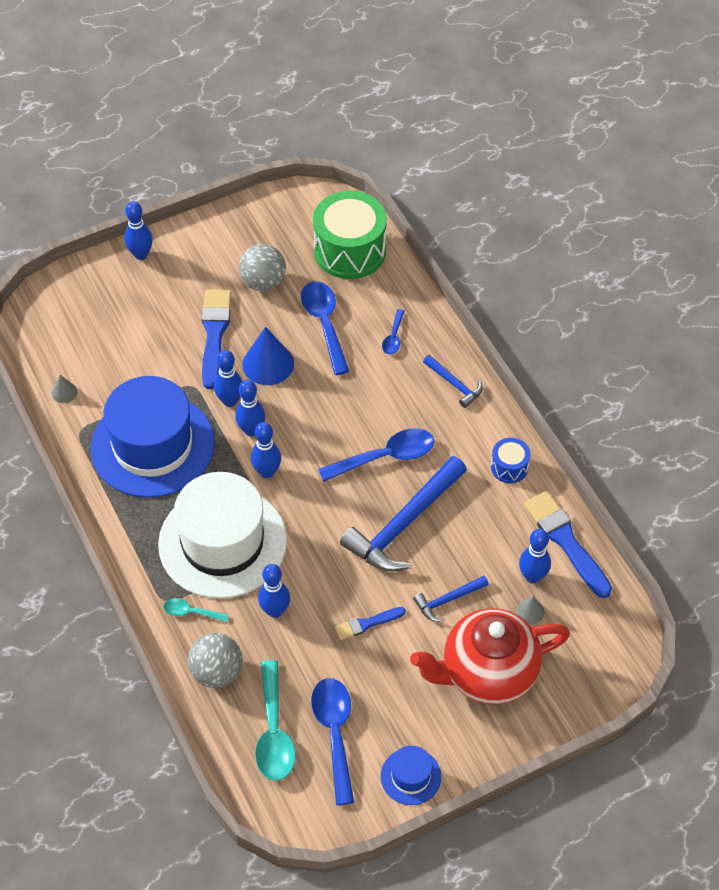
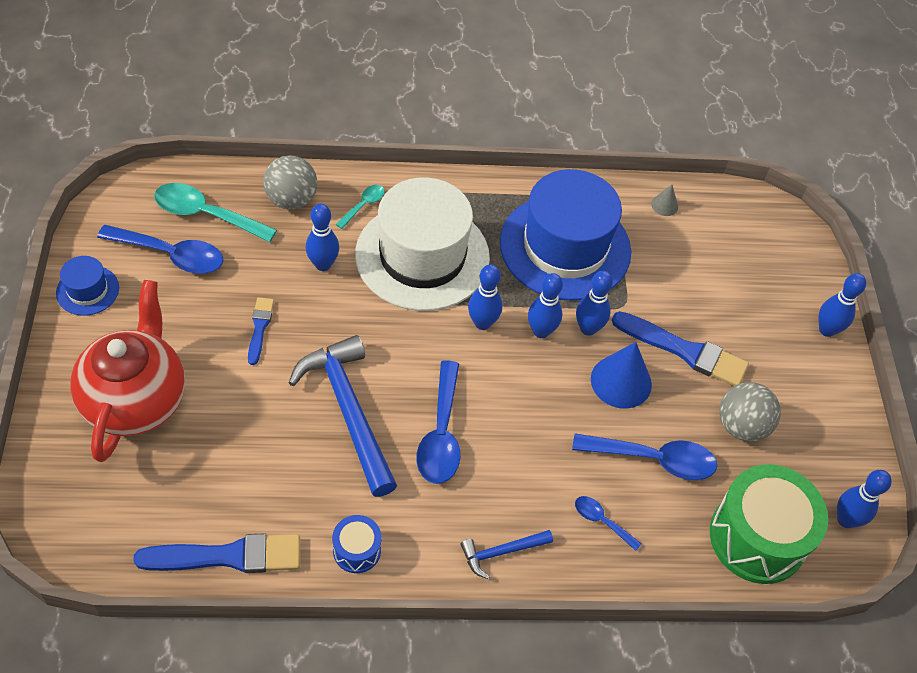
camera: 110 degrees right, 0 degrees up
(448, 600) = (237, 406): blue hammer -> none
(530, 611) = (172, 474): grey cone -> none
(532, 576) = (209, 499): blue bowling pin -> blue bowling pin (846, 520)

